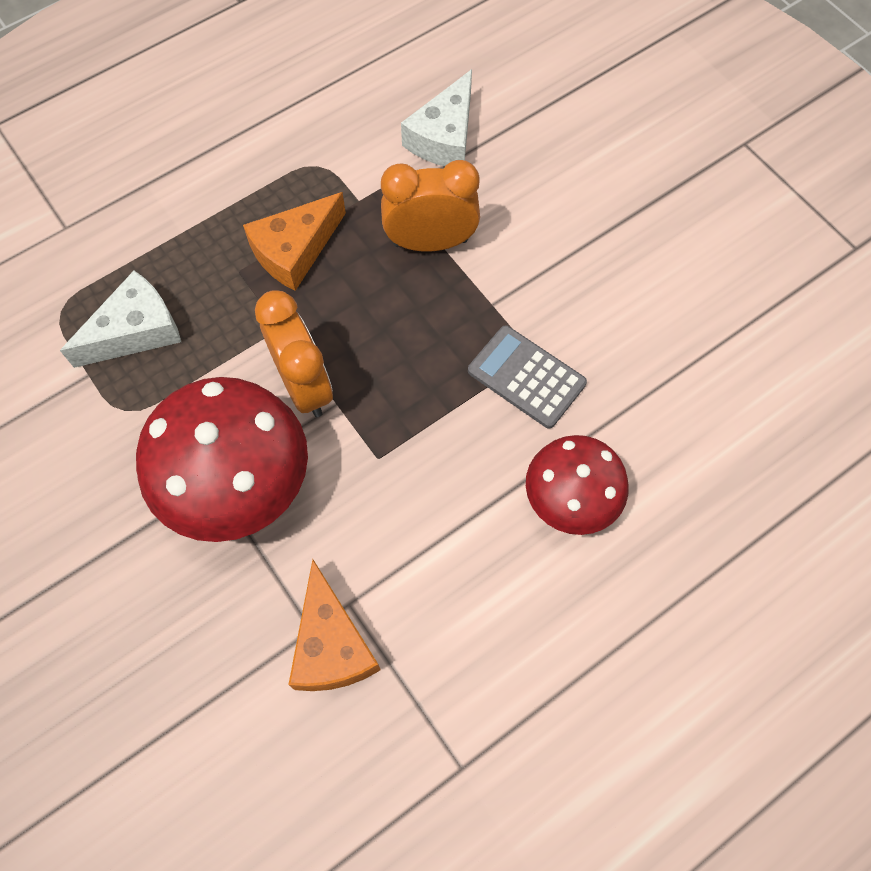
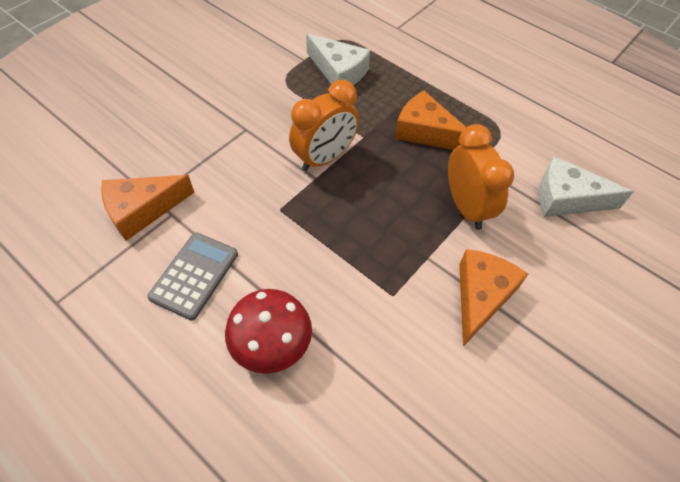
camera: 75 degrees right, 10 degrees down
(236, 482) = (248, 139): red mushroom -> none
(526, 377) = (370, 293): grey calculator -> grey calculator (194, 275)
(553, 266) = (481, 296): none -> orange cheese

